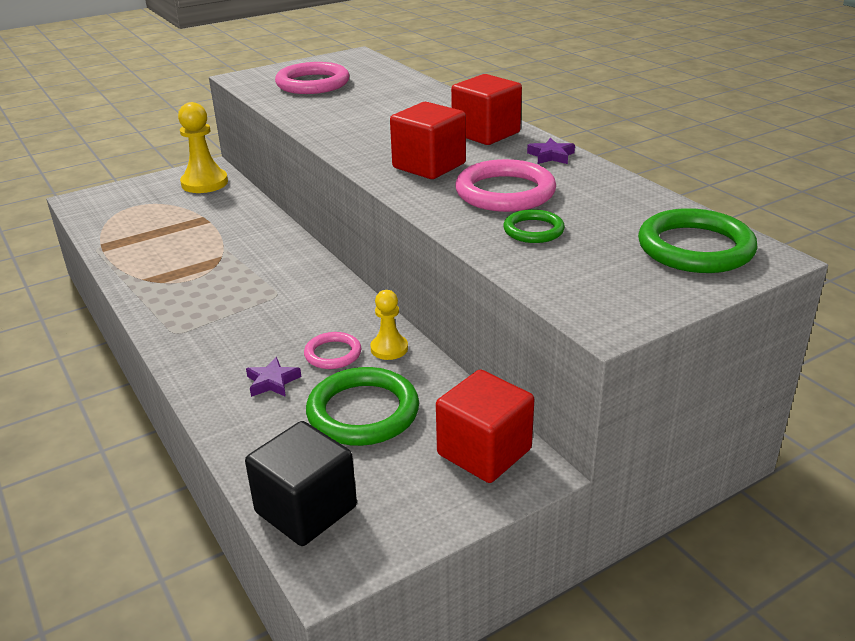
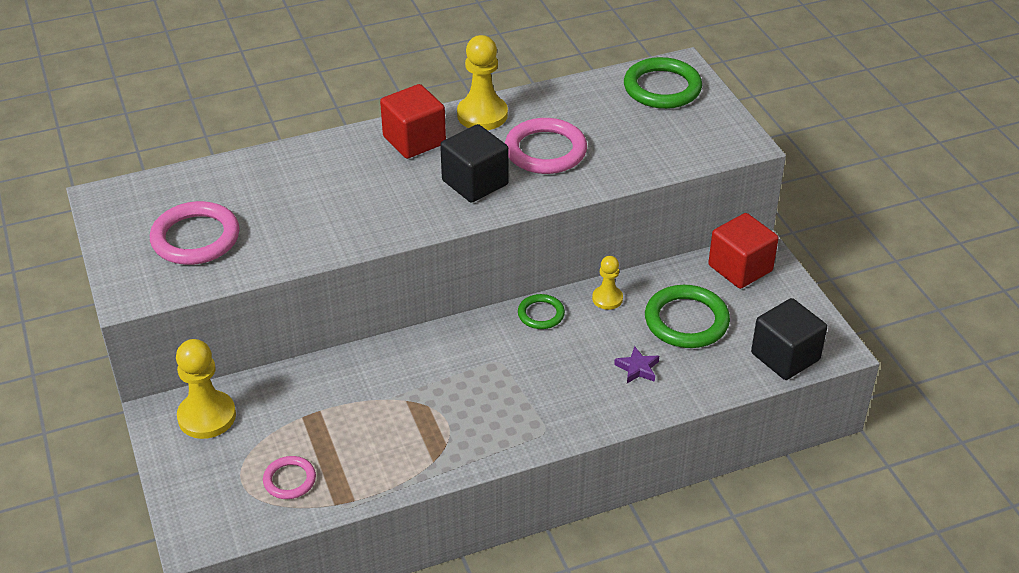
camera: 80 degrees left, 10 degrees up
(333, 354) = (606, 331): pink ring -> pink ring (289, 480)
(429, 166) = (475, 182): red cube -> black cube
(533, 230) = (616, 149): green ring -> green ring (541, 314)
(551, 156) = (482, 115): purple star -> yellow pawn

